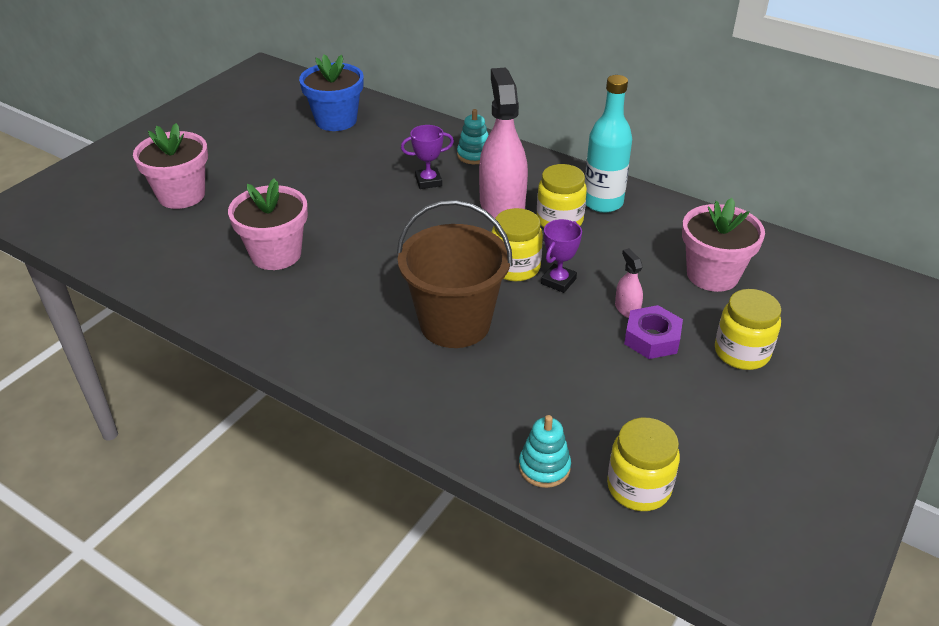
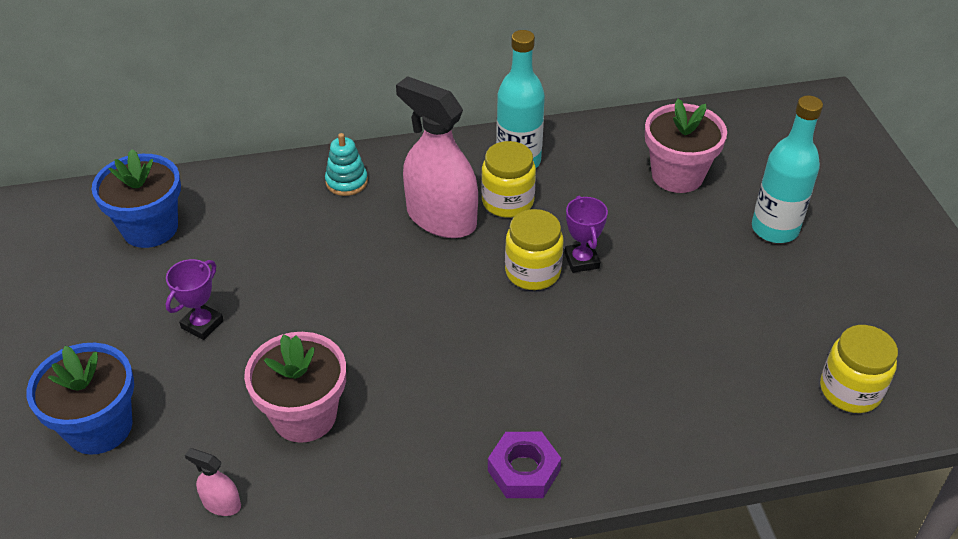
camera: 45 degrees left, 5 degrees up
(181, 195) = (99, 427): pink flower pot -> blue flower pot
(428, 181) = (342, 237): purple trophy -> purple trophy (202, 324)
(455, 323) = (557, 360): brown bucket -> none
(544, 467) = (778, 428): turquoise stacking toy -> none
(627, 309) = (660, 248): pink spray bottle -> pink spray bottle (221, 503)
(652, 338) = (708, 261): purple nut -> purple nut (523, 470)
(741, 352) = (774, 229): yellow jar -> turquoise bottle

